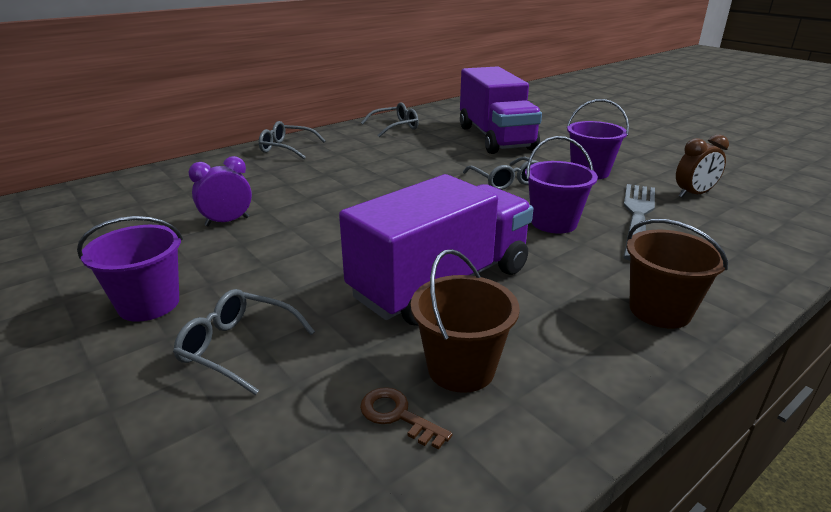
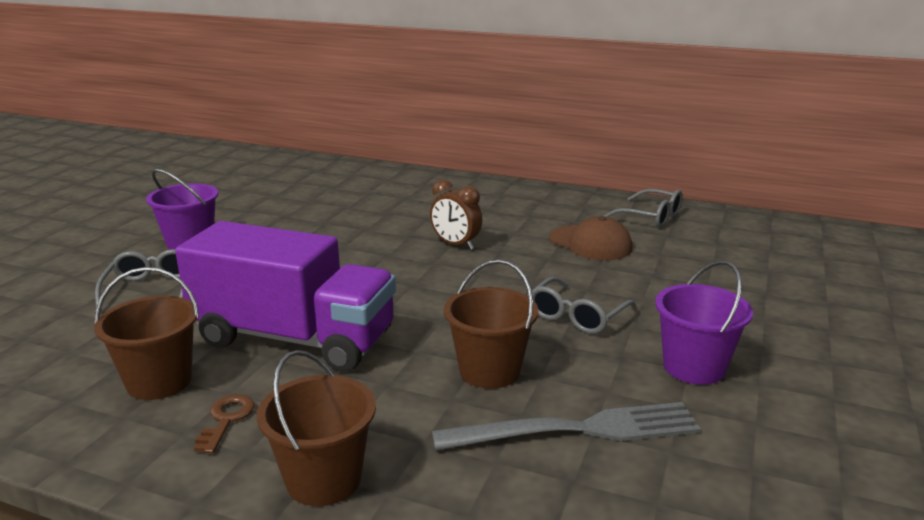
camera: 60 degrees right, 5 degrees down
(227, 221) = (331, 223): purple clock -> none
(287, 148) = (509, 192): grey glasses -> none
(397, 415) = (89, 370): brown key -> brown key (226, 419)
(410, 150) = (590, 243): none -> brown cap
(495, 138) = (717, 278): purple truck -> none
(554, 223) = (489, 371): purple bucket -> brown bucket
(693, 194) = (733, 473): brown clock -> brown clock (455, 245)

